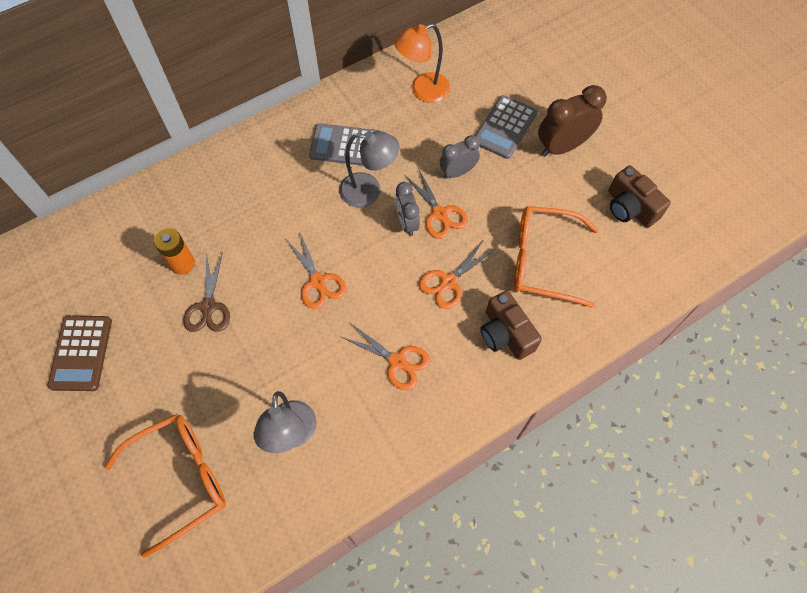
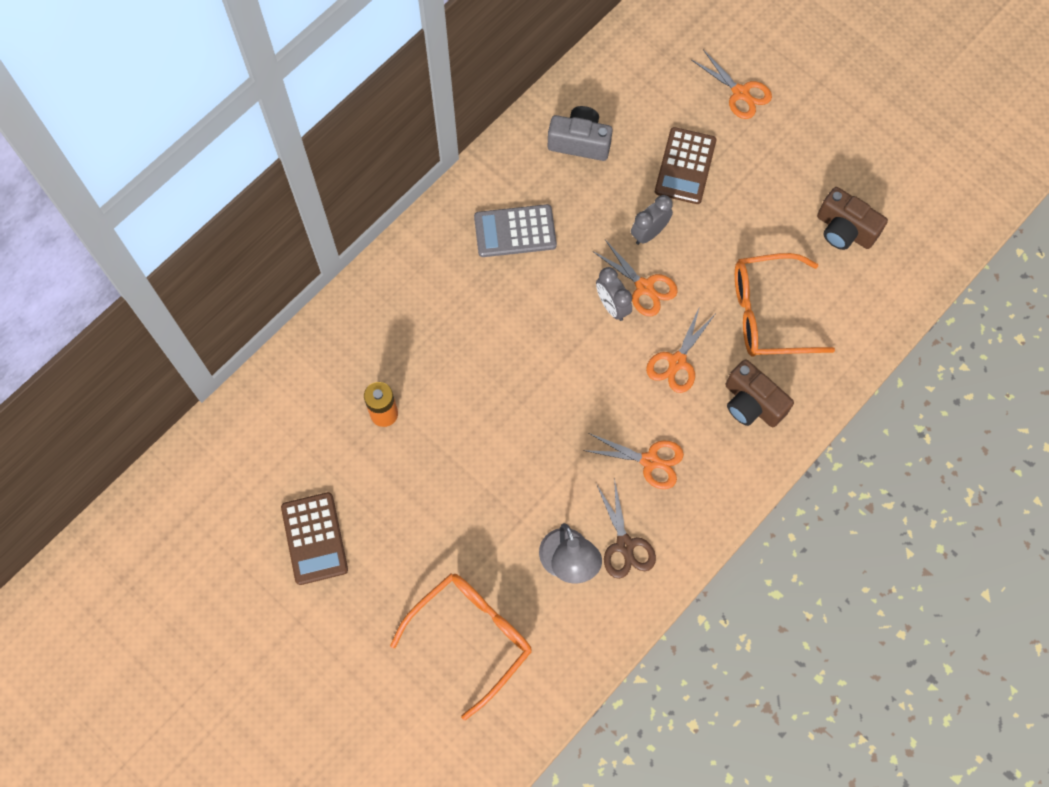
camera: 15 degrees left, 5 degrees up
(208, 307) = (431, 454): brown scissors -> brown scissors (625, 545)
(318, 282) = (538, 396): orange scissors -> orange scissors (740, 93)
(369, 191) = (559, 280): grey lamp -> none
(423, 91) = (580, 142): orange lamp -> grey camera
(505, 127) = (685, 166): grey calculator -> brown calculator
(562, 146) = (754, 175): brown clock -> none

